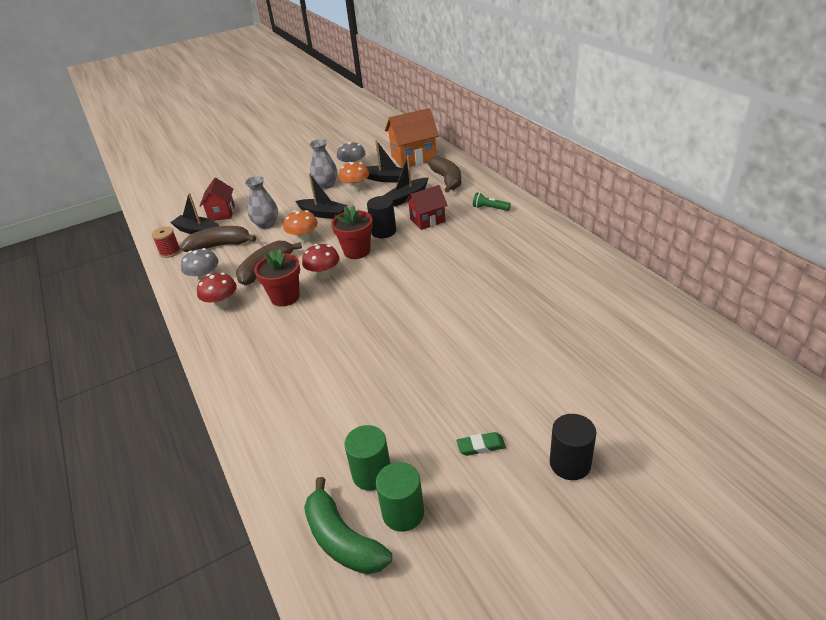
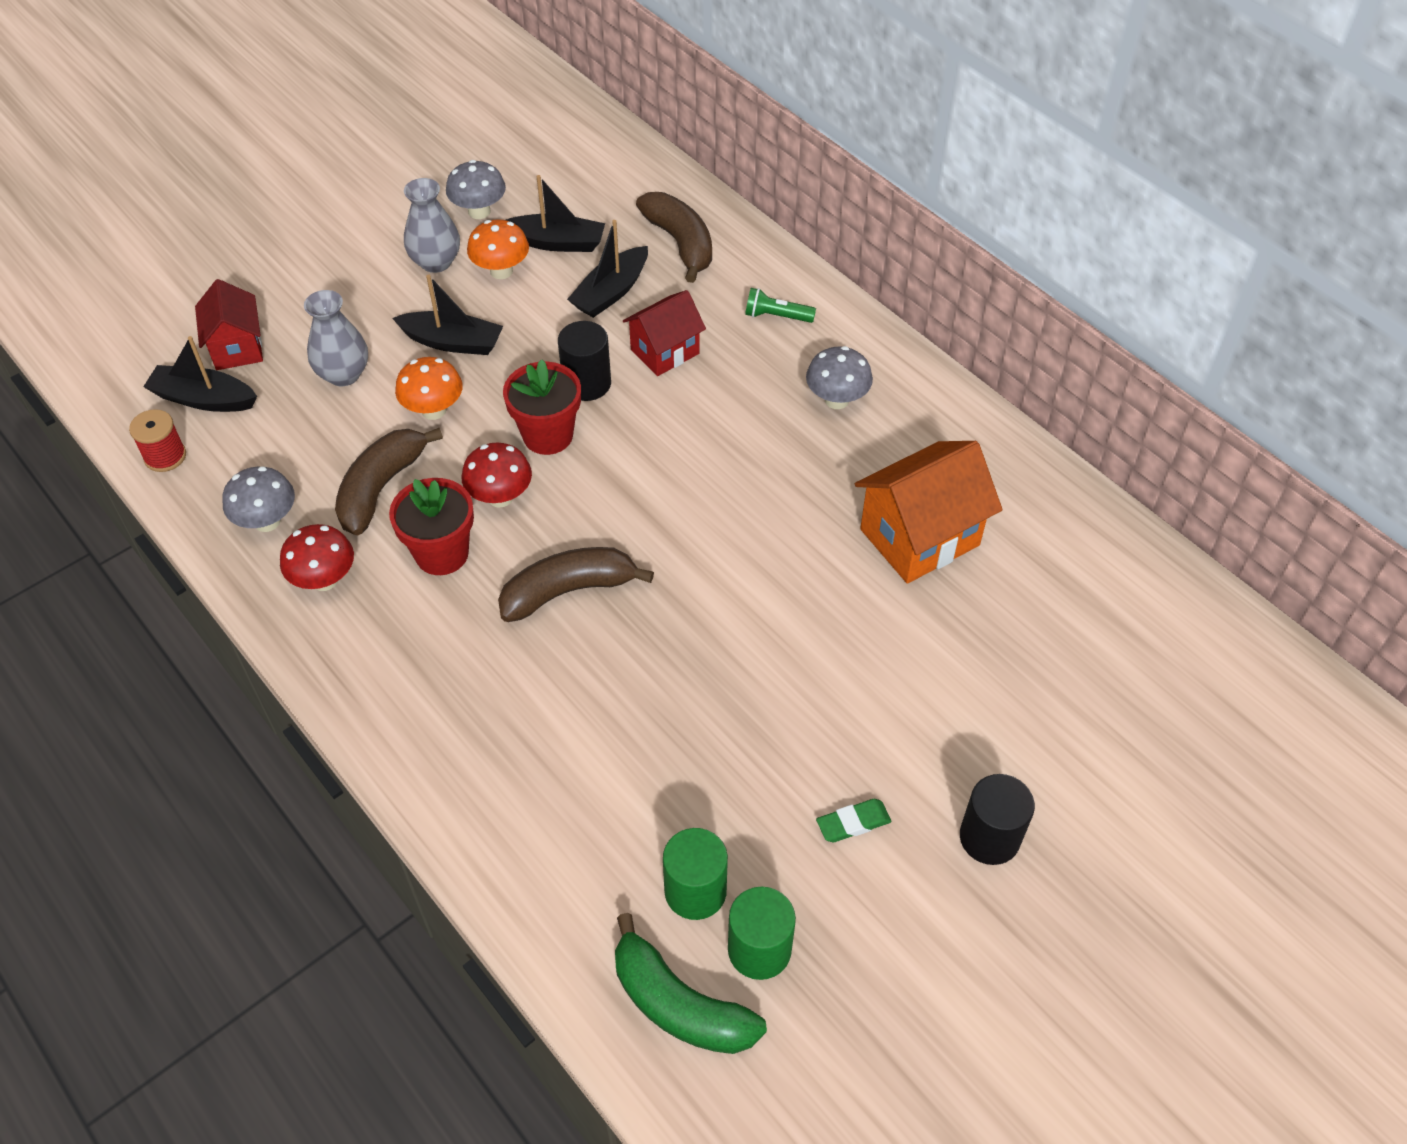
camera: 15 degrees left, 15 degrees up
(220, 246) = (265, 435): brown banana -> brown banana (568, 591)
(413, 158) = (598, 181): orange house -> orange house (919, 537)
(515, 242) = (836, 400): none -> grey mushroom

